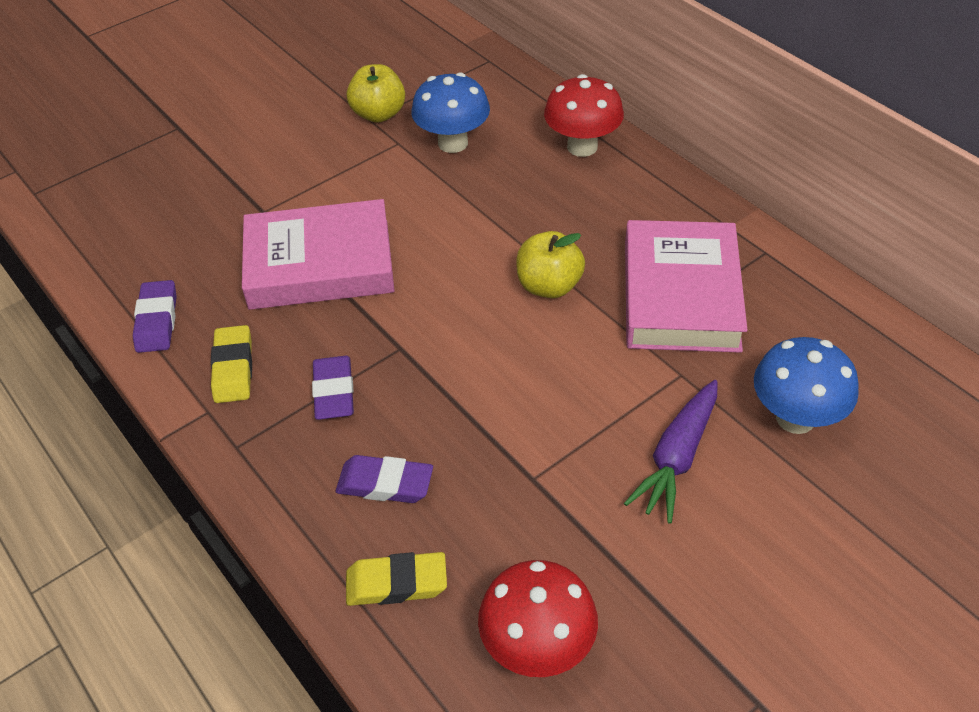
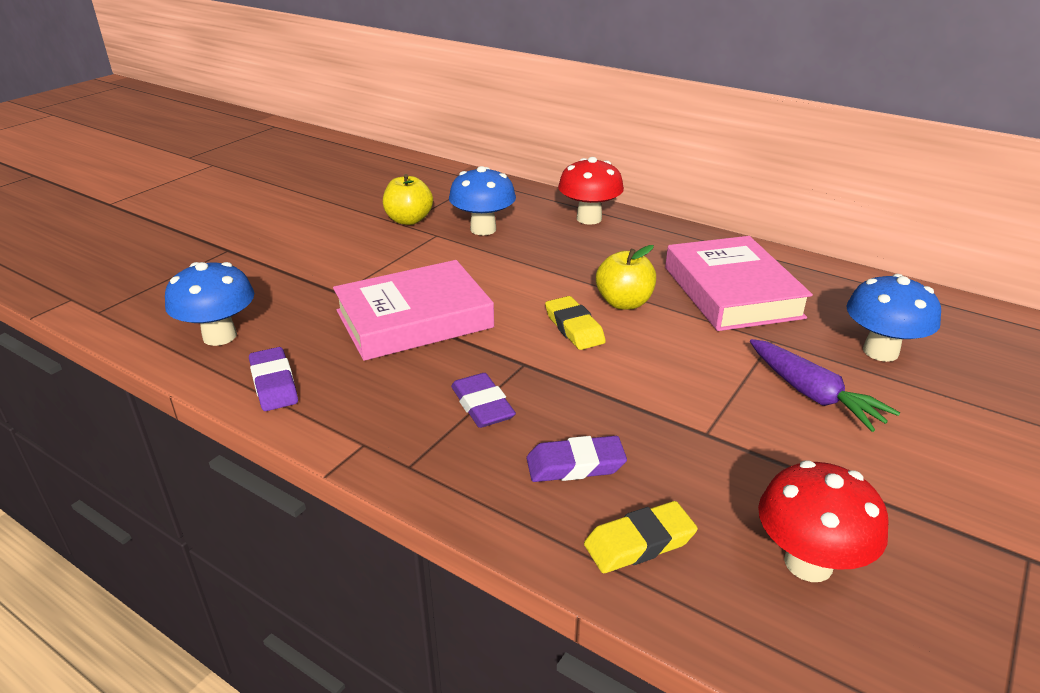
camera: 20 degrees left, 15 degrees down
(130, 249) = (220, 336): none -> blue mushroom
(233, 368) = (372, 406): yellow eraser -> yellow eraser (574, 328)
(676, 458) = (813, 395): purple carrot -> purple carrot turned 45 degrees counterclockwise

